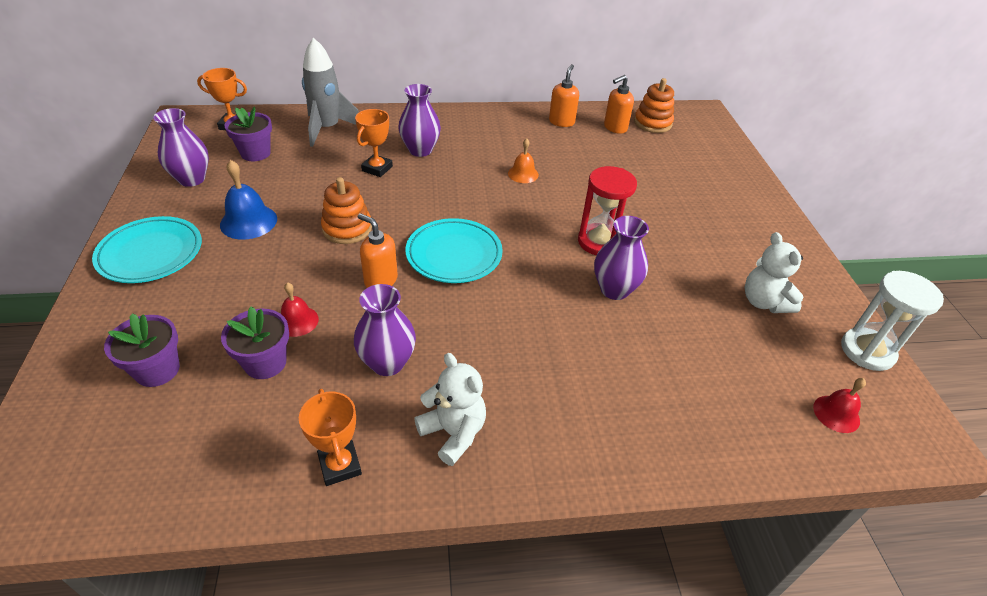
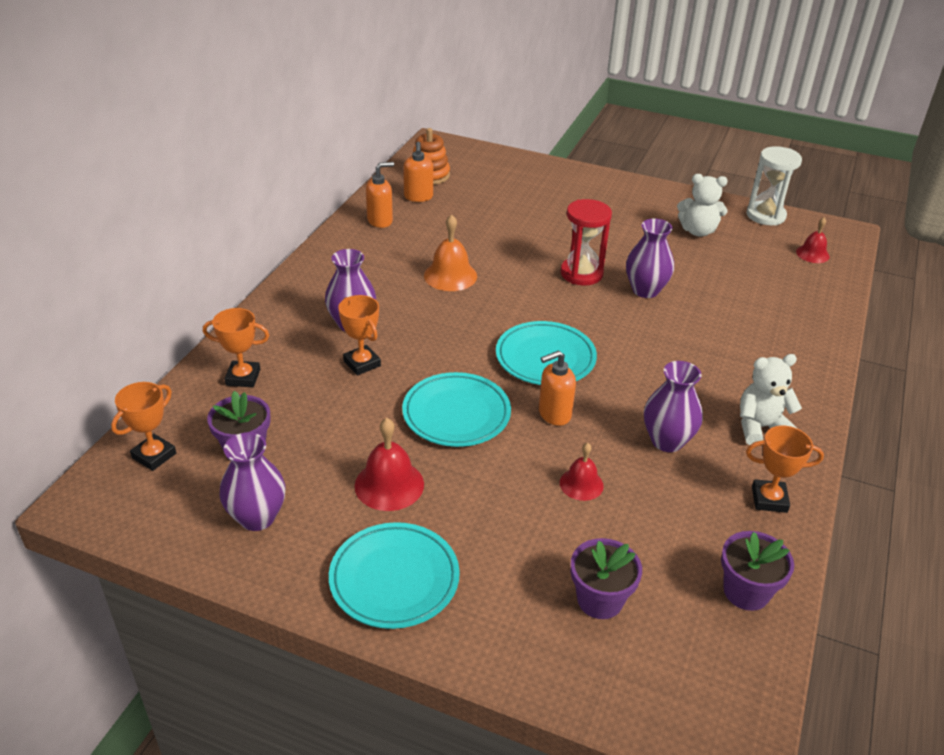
camera: 60 degrees left, 5 degrees down
(248, 221) = (389, 484): blue bell -> red bell
(265, 363) = (628, 519): purple flower pot -> purple flower pot (746, 592)
(328, 129) = (243, 377): grey rocket -> orange trophy
(347, 228) = (456, 414): orange stacking toy -> turquoise plate
(523, 174) = (450, 275): orange bell -> orange bell, size x1.56
(561, 122) = (380, 221): orange soap dispenser -> orange soap dispenser turned 105 degrees clockwise

